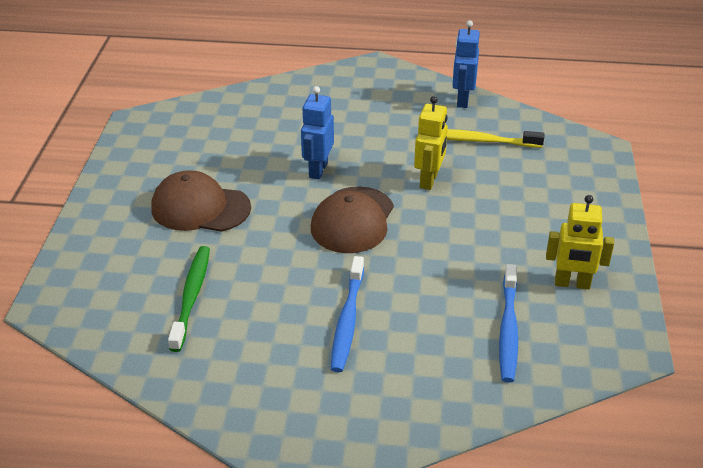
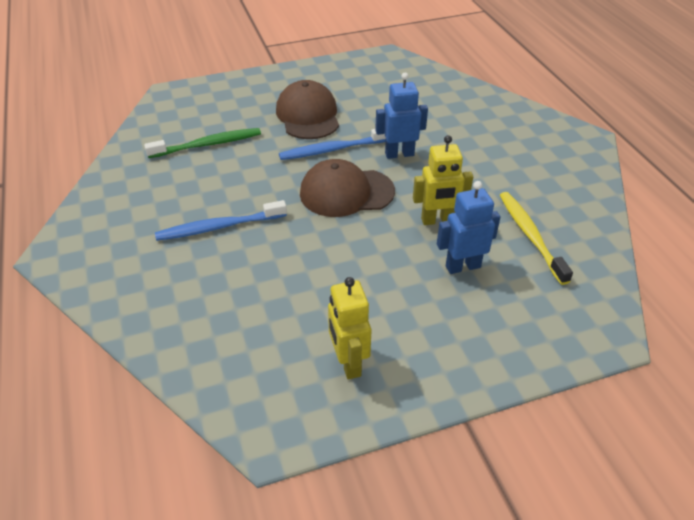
camera: 65 degrees right, 5 degrees up
(462, 100) = (588, 206): blue robot -> blue robot (462, 266)
(508, 329) = (255, 330): blue toothbrush -> blue toothbrush (333, 149)

